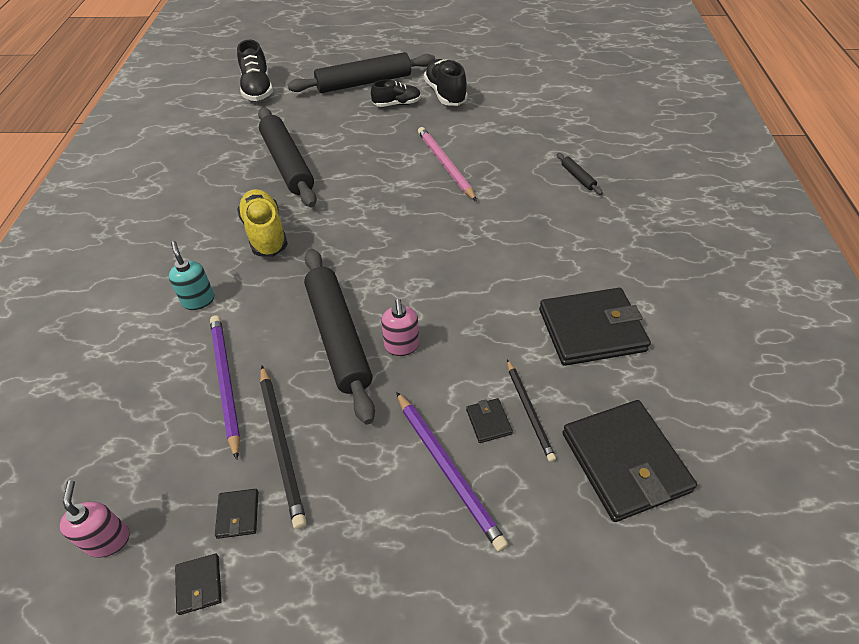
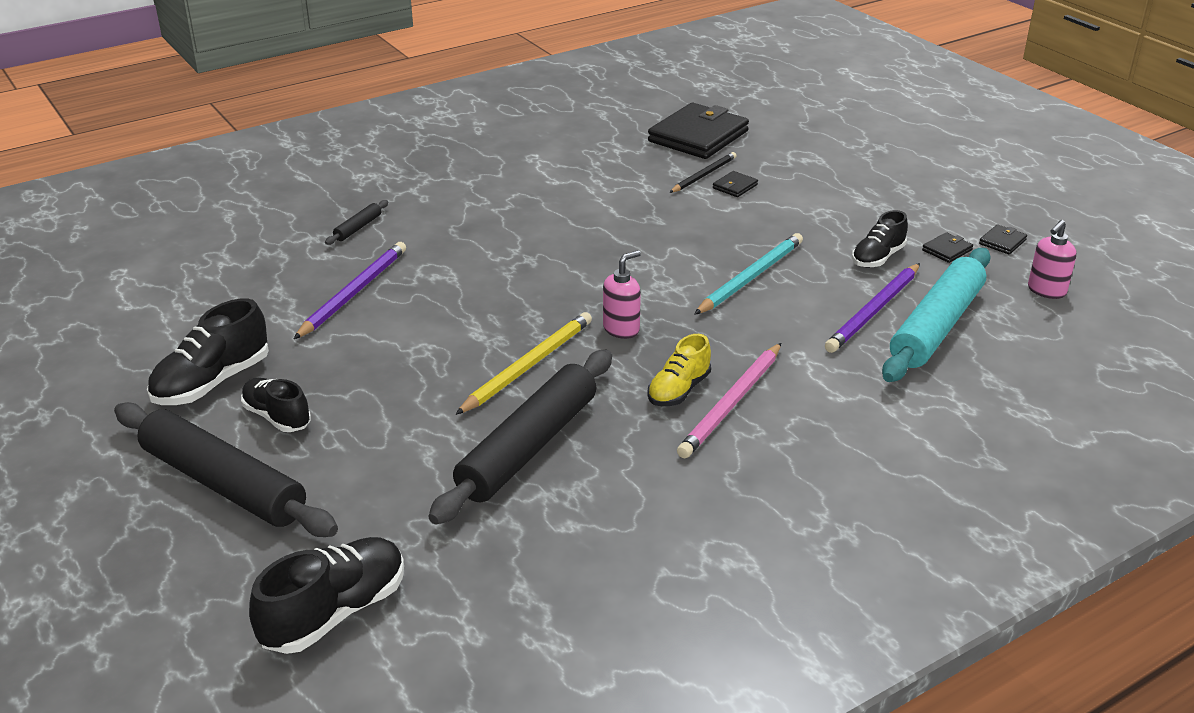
camera: 125 degrees left, 15 degrees down
(168, 407) = (936, 326): none -> turquoise rolling pin
(198, 300) = (822, 380): turquoise soap dispenser -> none
(265, 234) = (679, 390): yellow shoe -> yellow shoe, size x0.66
(281, 444) = (878, 258): black pencil -> black shoe
(338, 337) = (750, 277): black rolling pin -> turquoise pencil
(352, 188) = (527, 366): none -> yellow pencil
(401, 346) = (717, 244): pink soap dispenser -> pink soap dispenser (621, 329)
(445, 165) = (410, 317): pink pencil -> pink pencil (732, 403)
(447, 469) = (794, 189): purple pencil -> purple pencil (353, 293)
(591, 330) = (588, 171): black wallet -> none

